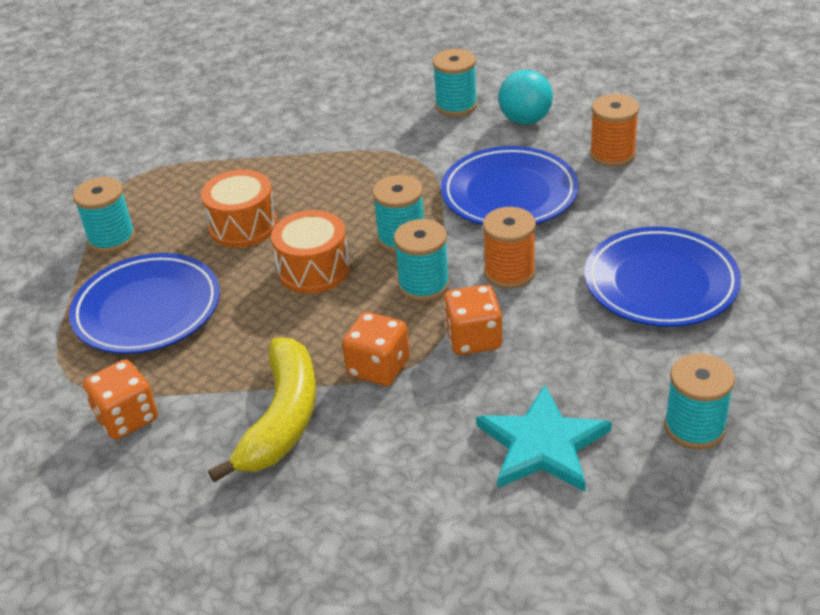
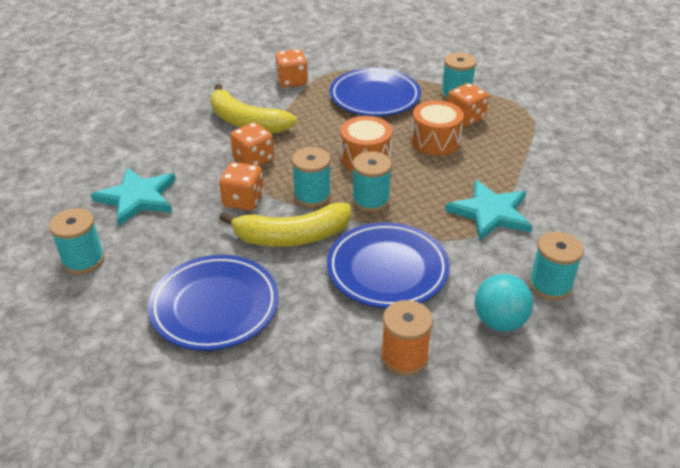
camera: 110 degrees right, 0 degrees up
(173, 217) = (465, 118): none -> orange dice
(368, 157) = (490, 213): none -> turquoise star
(509, 273) = (292, 236): orange spool -> yellow banana

